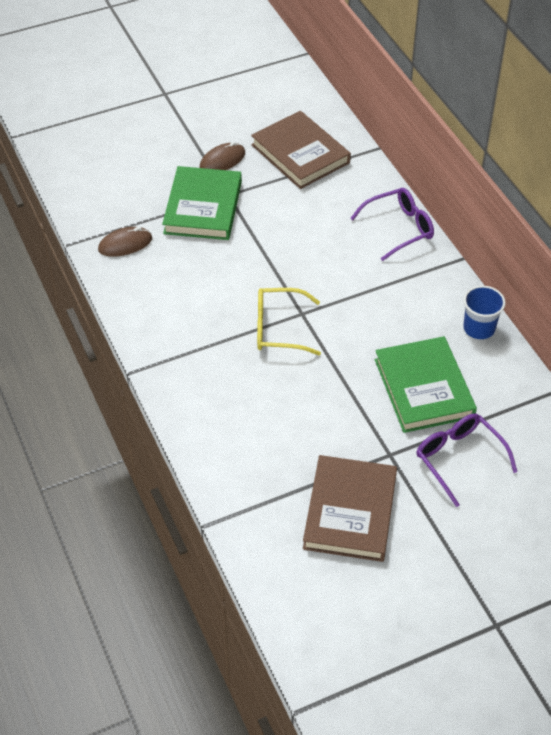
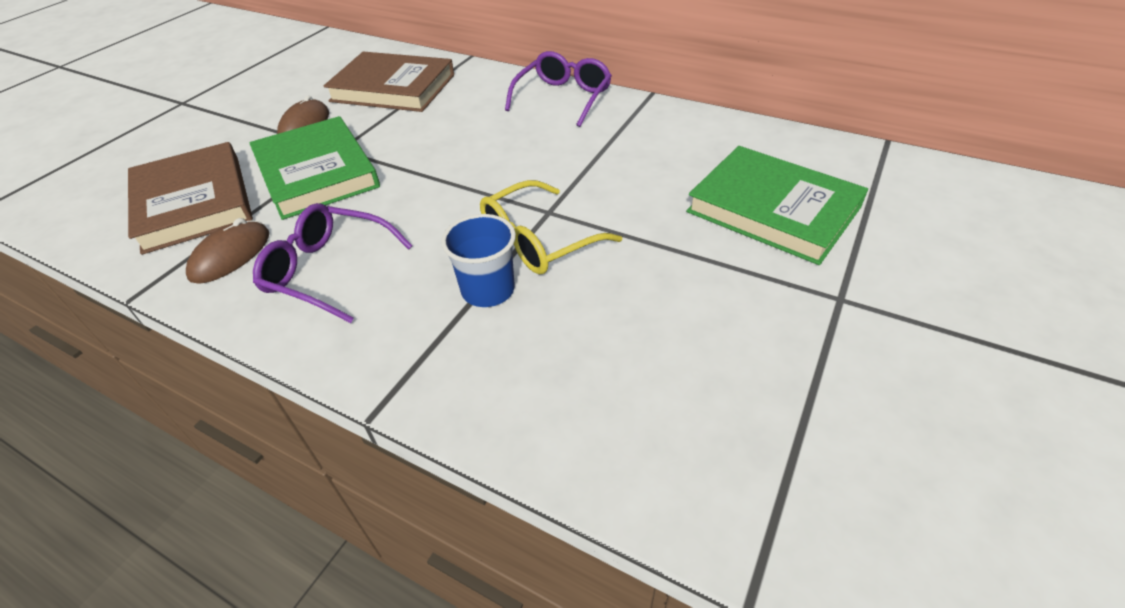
camera: 35 degrees left, 5 degrees down
(350, 512) = (903, 406): brown book -> brown book (194, 202)
(458, 458) = (910, 255): purple glasses -> purple glasses (328, 270)
(479, 328) = (745, 133): blue cup -> blue cup (488, 290)

